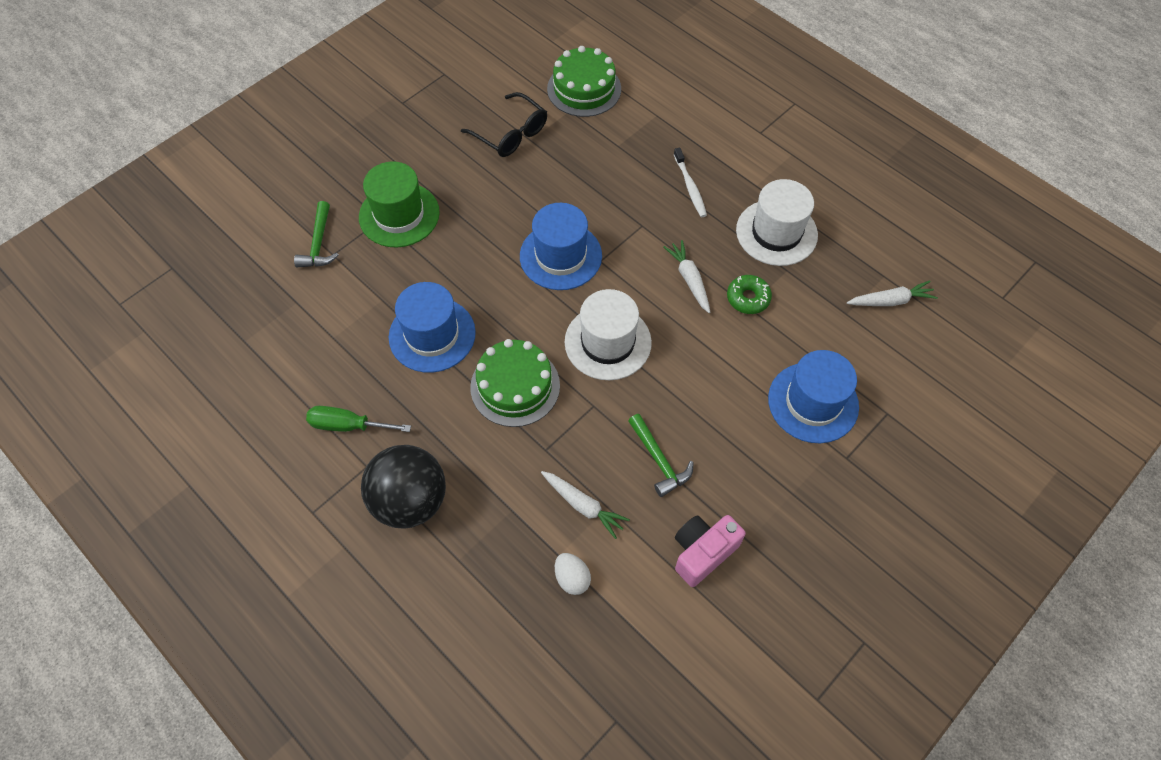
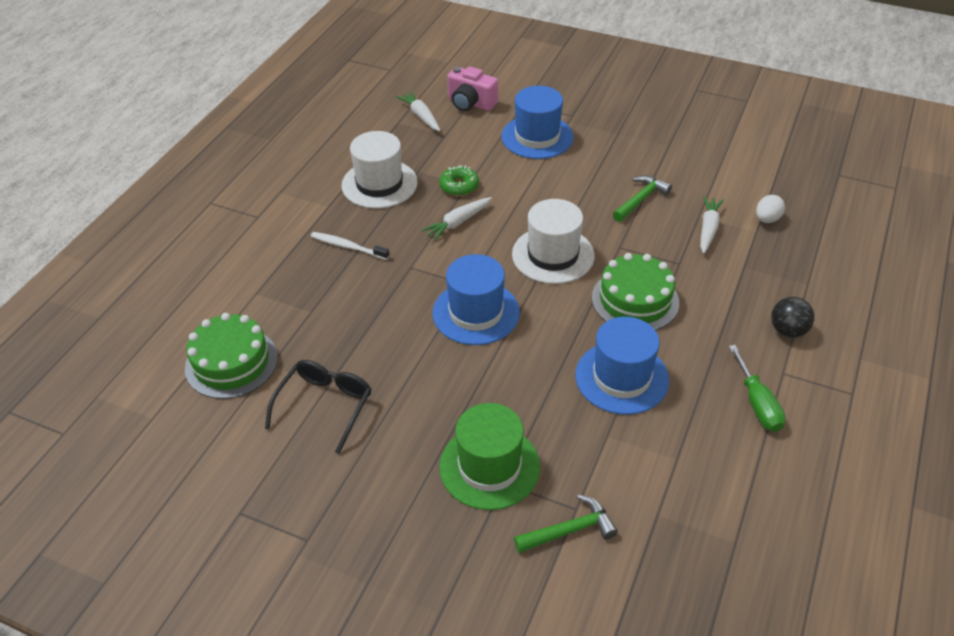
camera: 110 degrees left, 15 degrees down
(410, 501) = (788, 331): black ball -> black ball, size x0.54
(690, 187) = (348, 246): white toothbrush -> white toothbrush turned 120 degrees counterclockwise
(702, 552) = (694, 163): pink camera -> pink camera (471, 103)

